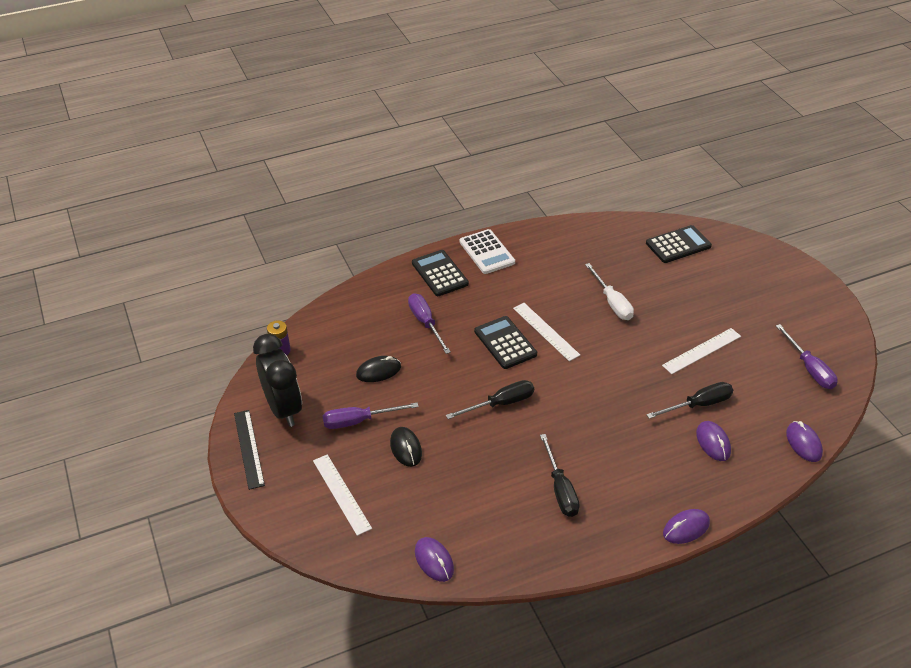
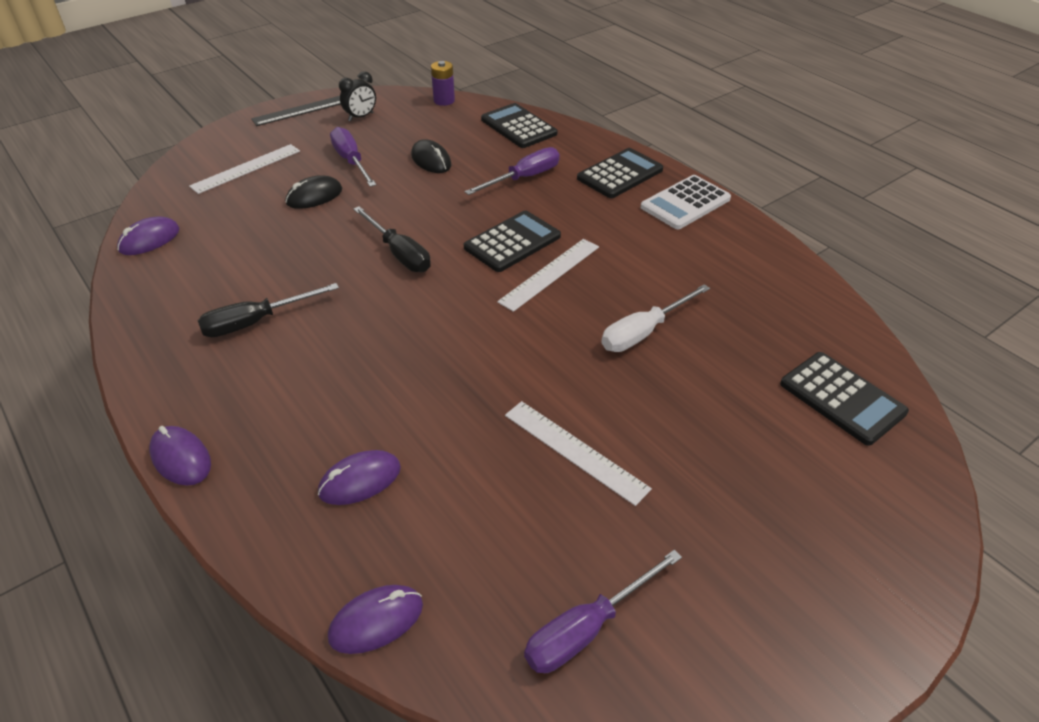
camera: 75 degrees right, 0 degrees up
(283, 409) = (361, 117): black clock -> black clock, size x0.49
(348, 313) = (518, 127): none -> black calculator
(698, 405) = (442, 456): black screwdriver -> none

